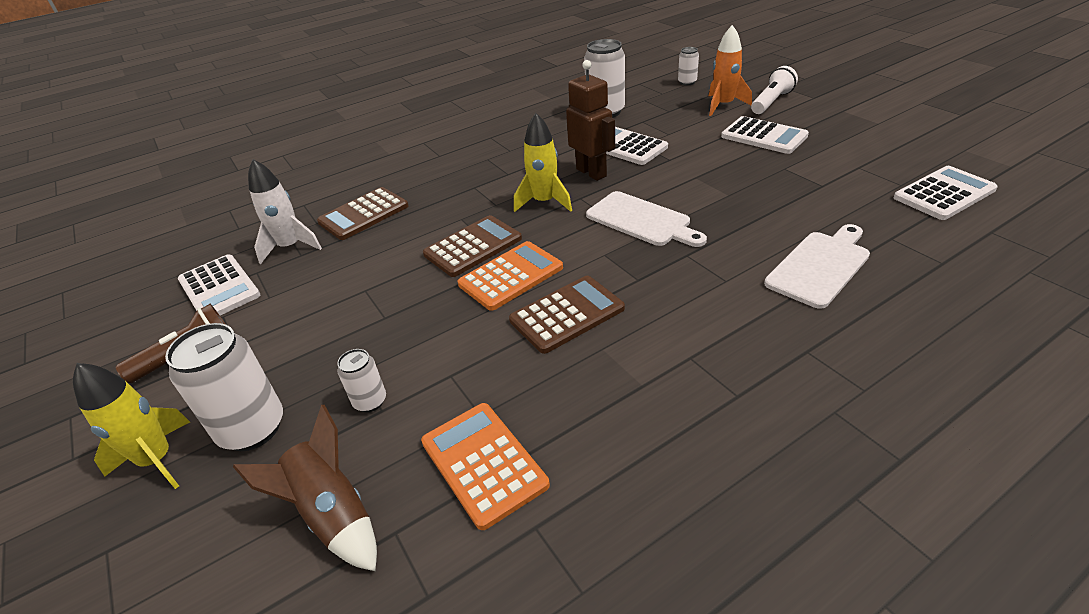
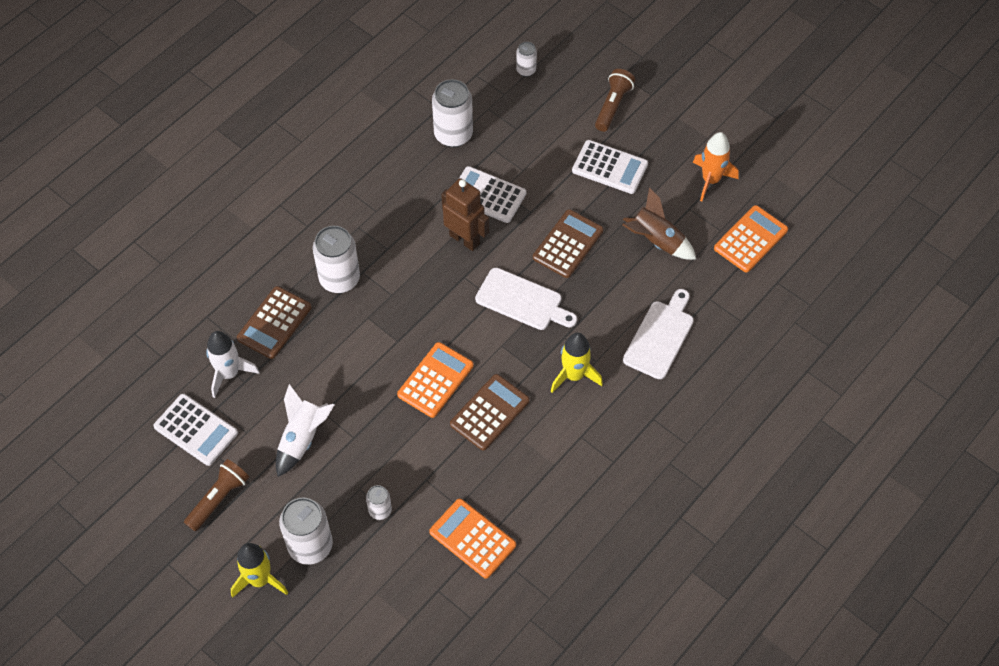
camera: 20 degrees left, 20 degrees up
(325, 310) = (302, 438): none -> white rocket
(333, 514) = (396, 588): brown rocket -> brown rocket (656, 241)
(448, 190) = (339, 279): none -> white can
(473, 246) = (392, 351): brown calculator -> brown calculator (567, 244)
(544, 202) = (434, 286): yellow rocket -> yellow rocket (574, 375)
(723, 105) = (568, 115): orange rocket -> orange rocket (710, 180)
(771, 102) = (613, 106): white flashlight -> brown flashlight
(944, 194) = (750, 239): white calculator -> orange calculator

